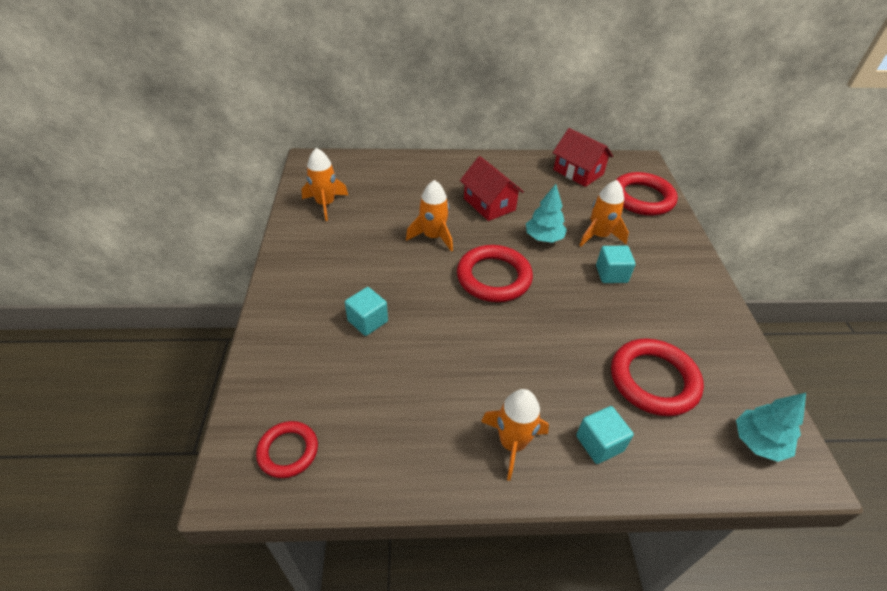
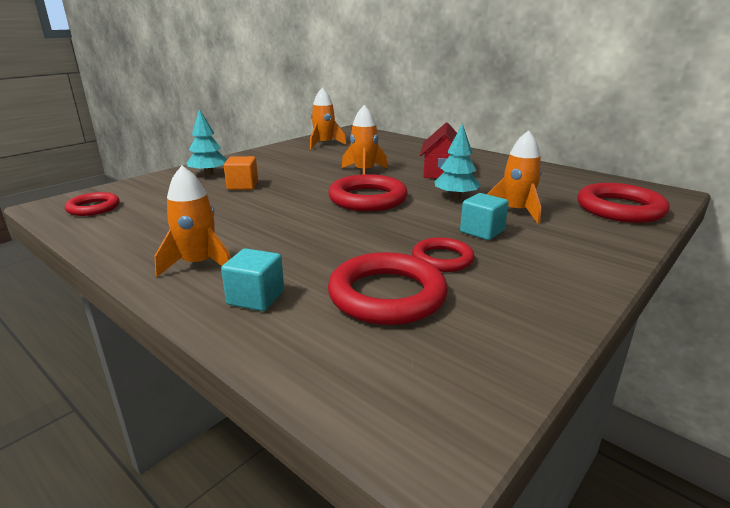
camera: 45 degrees right, 20 degrees down
(367, 321) = (242, 186): turquoise cube -> orange cube
(578, 172) = (570, 180): red house -> none
(631, 321) = (442, 259): none -> red ring
(758, 442) = (416, 391): turquoise tree -> turquoise tree (209, 174)

